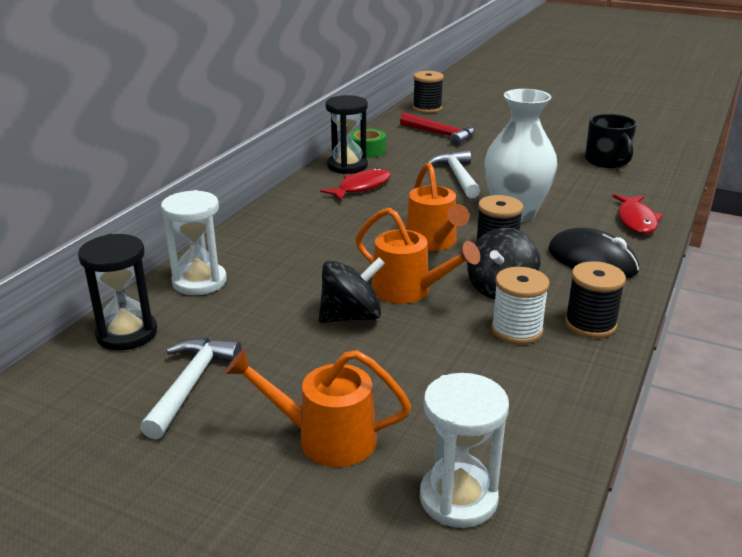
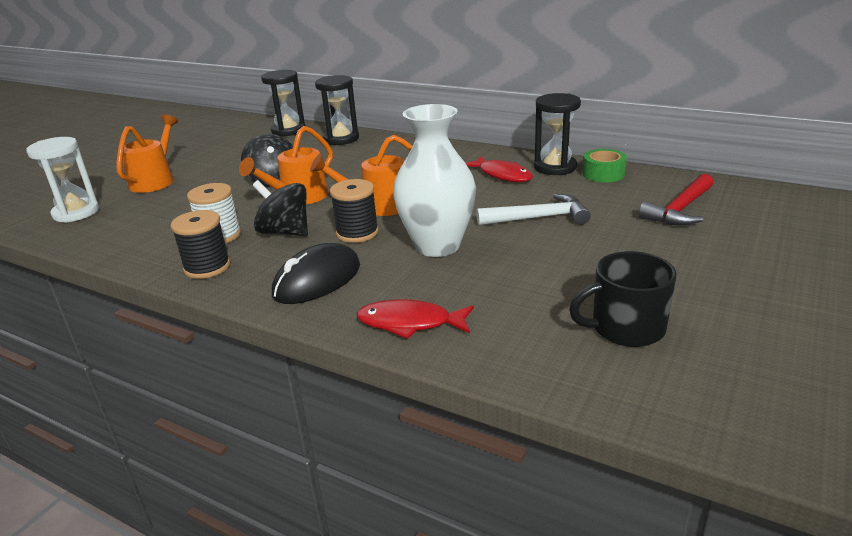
camera: 95 degrees right, 0 degrees up
(191, 384) = (229, 148): white hammer -> none
(199, 282) = (341, 139): white hourglass -> black hourglass
(427, 108) = (786, 201): black spool -> none

